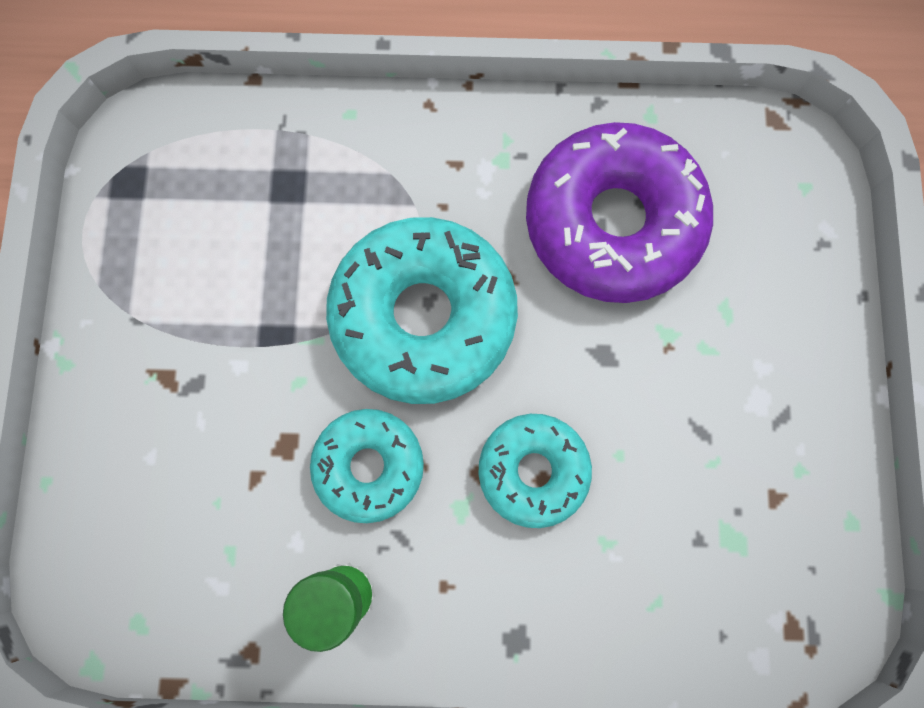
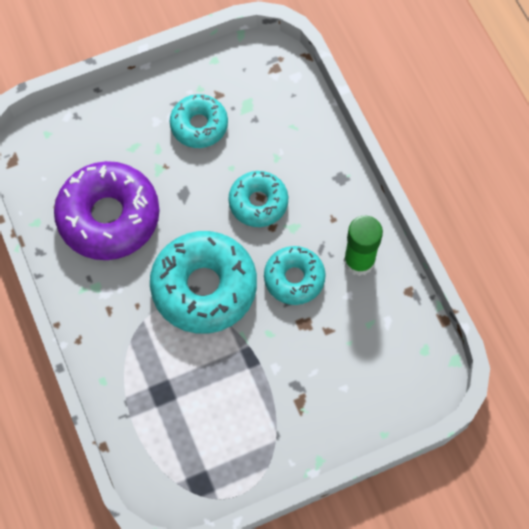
camera: 115 degrees left, 10 degrees down
(725, 436) = (199, 125): none -> turquoise donut

